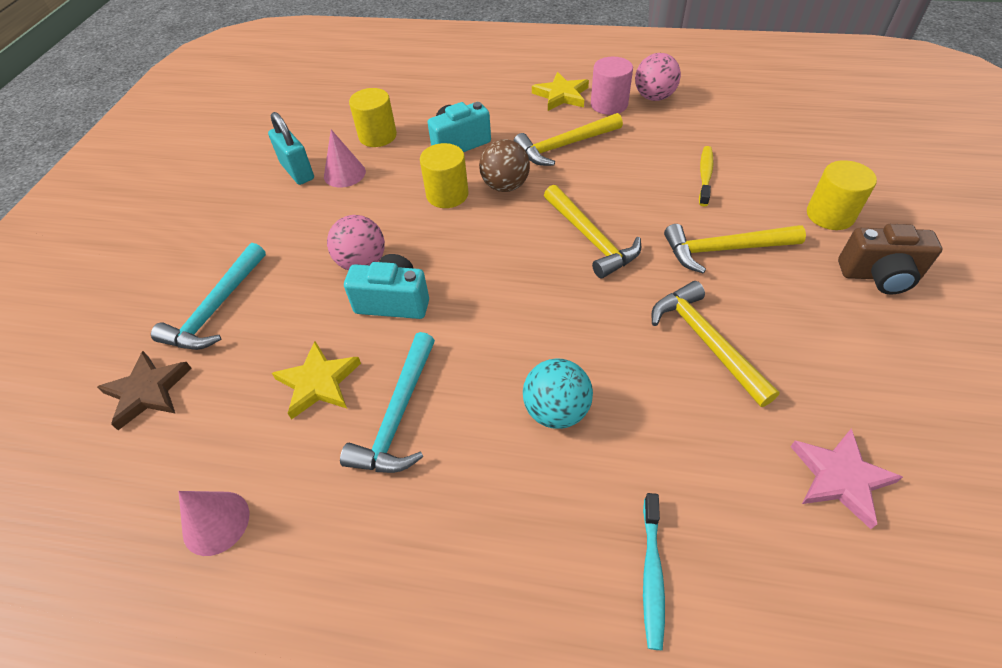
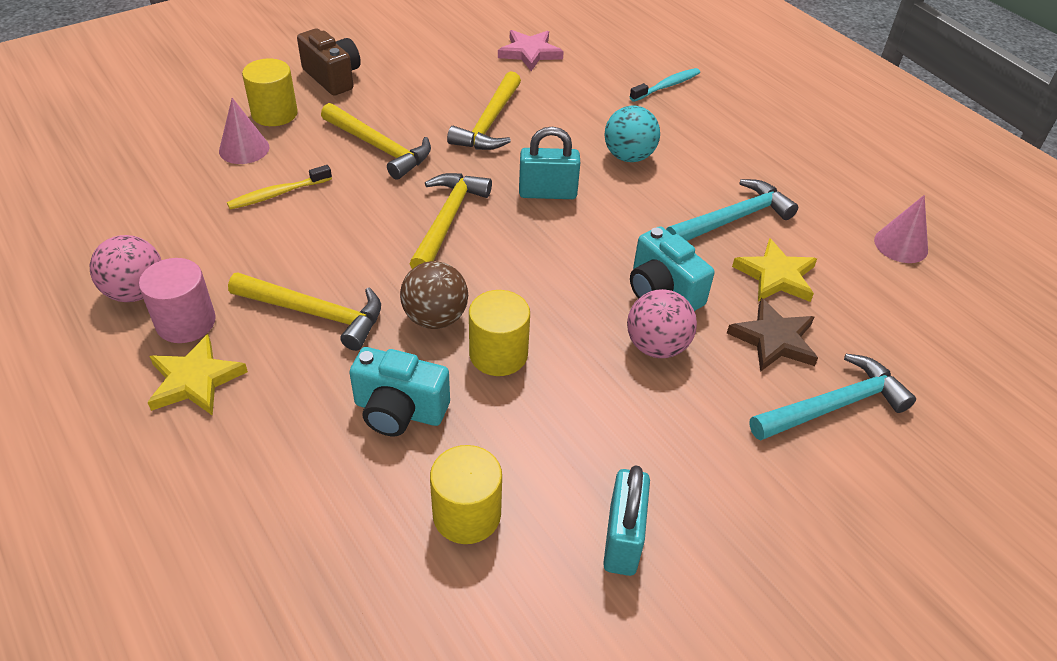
camera: 140 degrees left, 5 degrees down
(147, 391) = (932, 368): brown star -> brown star (774, 340)
(344, 174) = (570, 481): pink cone -> pink cone (244, 149)
(564, 313) = (547, 193): none -> turquoise padlock

